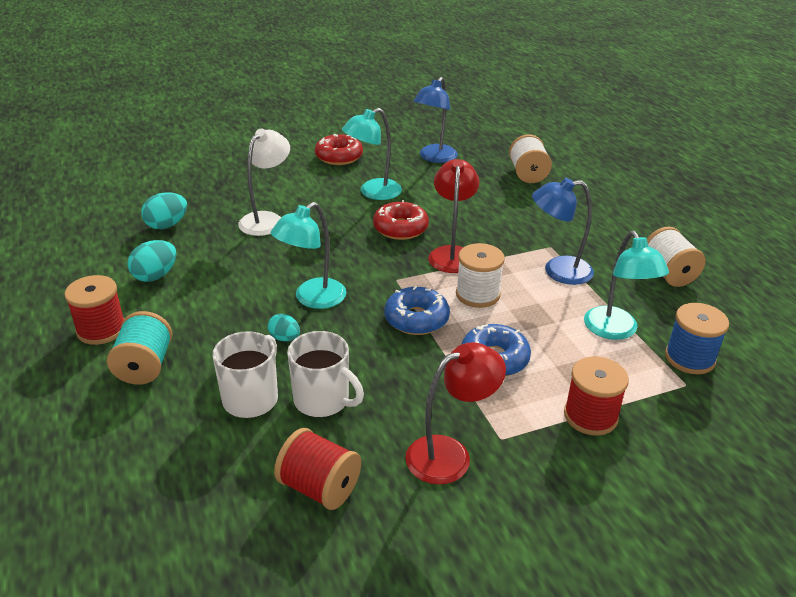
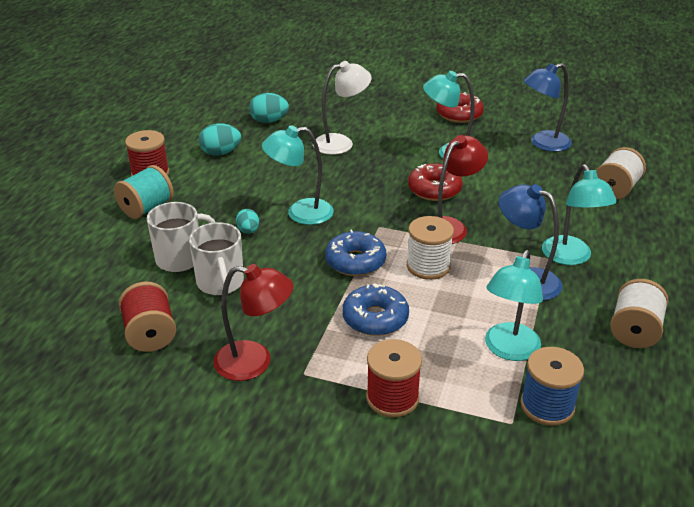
camera: 40 degrees right, 0 degrees up
(564, 239) = (570, 257): none -> turquoise lamp

